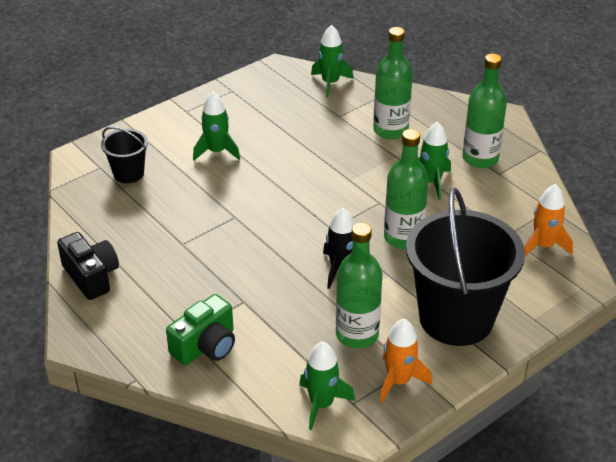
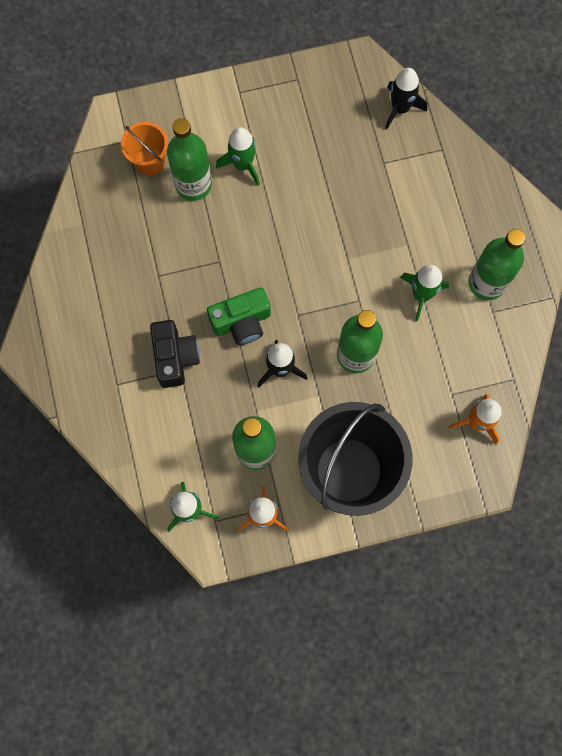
camera: 25 degrees right, 35 degrees up
(91, 276) = (66, 282): black camera -> black camera (175, 357)
(128, 173) = (149, 161): black bucket -> orange bucket
(206, 346) = (126, 405): green camera -> green camera (242, 322)
(330, 83) = (400, 108): green rocket -> black rocket
(390, 130) = (422, 205): green bottle -> green bottle (193, 184)

